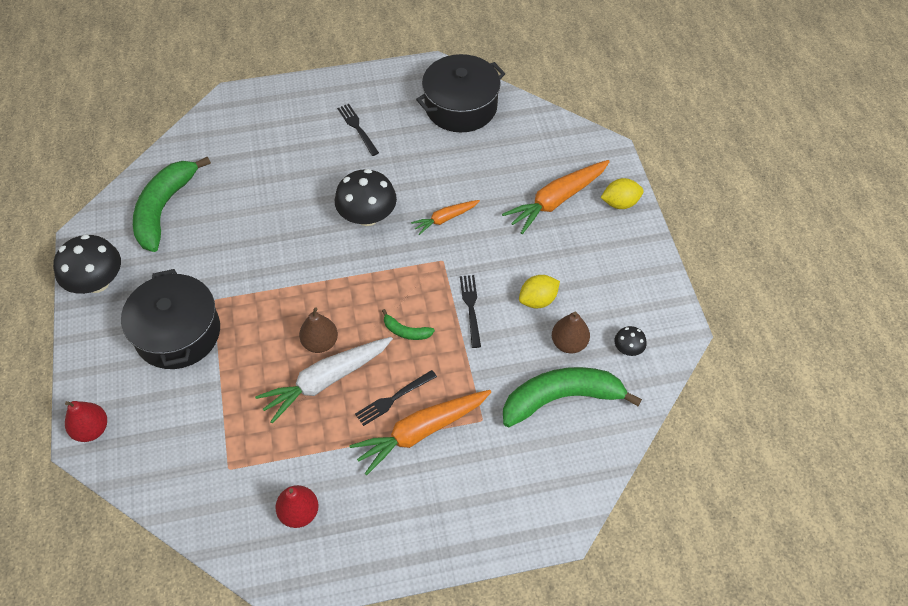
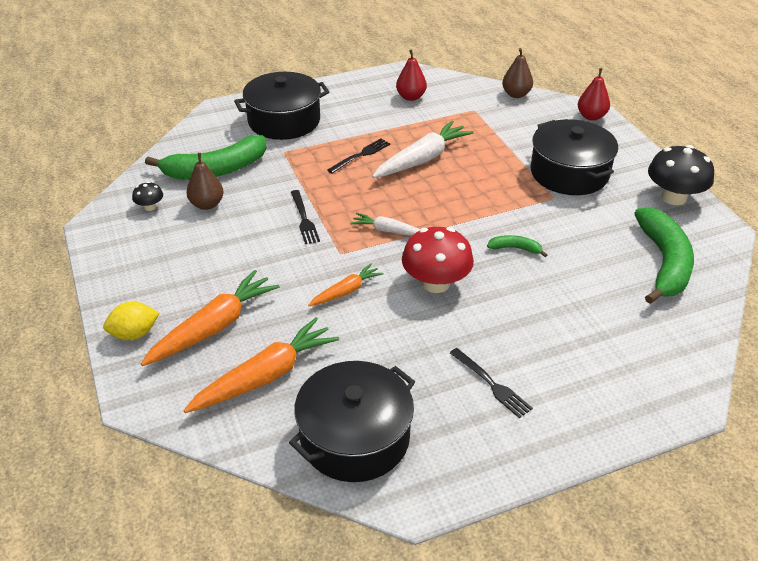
camera: 170 degrees right, 15 degrees down
(320, 343) = (438, 180): brown pear -> brown pear (516, 94)
(367, 216) = (436, 283): black mushroom -> red mushroom
(392, 280) = (388, 231): none -> white carrot
(406, 331) = (363, 196): green banana -> green banana (515, 248)
(421, 432) = (332, 140): orange carrot -> orange carrot (265, 376)
(476, 484) = (284, 121): none -> black pot
(538, 300) = (237, 232): yellow lemon -> none

